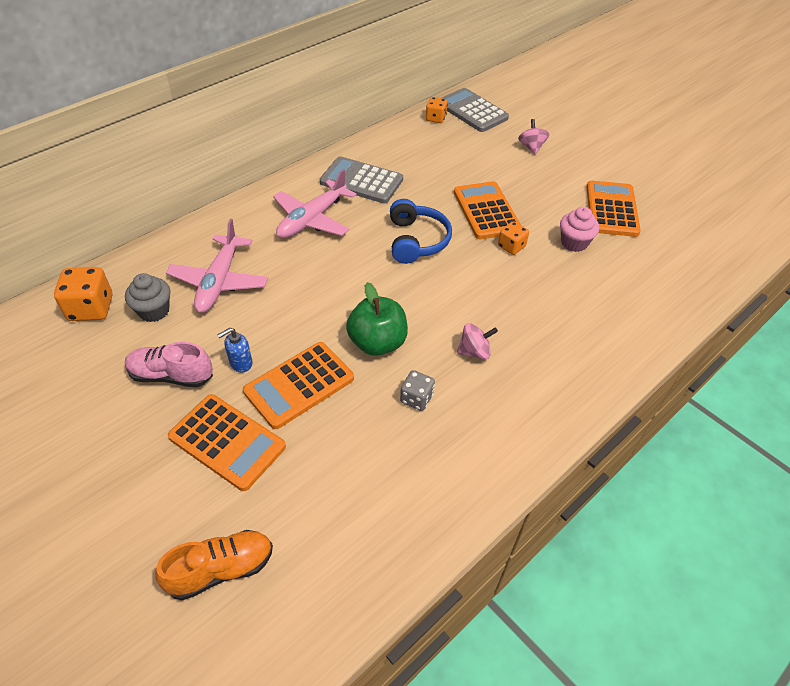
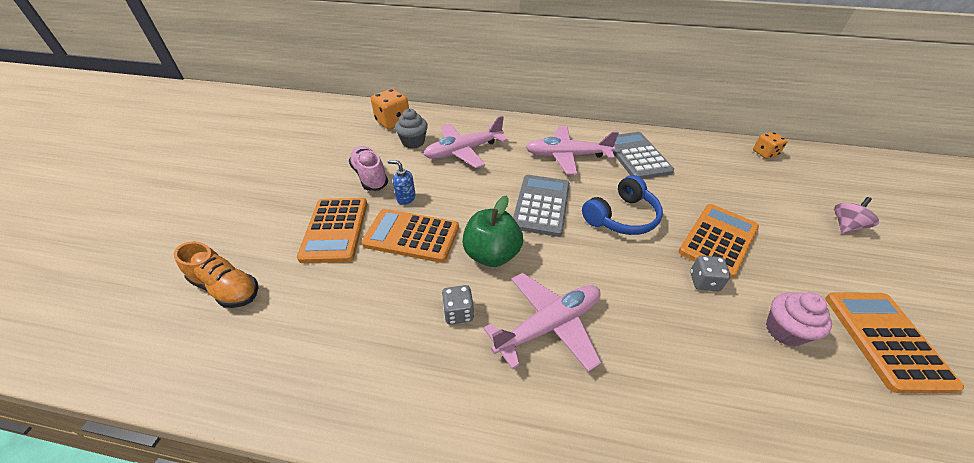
camera: 55 degrees right, 5 degrees down
(472, 111) = (813, 167): grey calculator -> grey calculator (541, 205)
(474, 351) = (549, 325): pink spinning top -> pink plane
(511, 246) = (704, 281): orange dice -> grey dice
(611, 209) = (885, 340): orange calculator -> orange calculator turned 60 degrees counterclockwise

